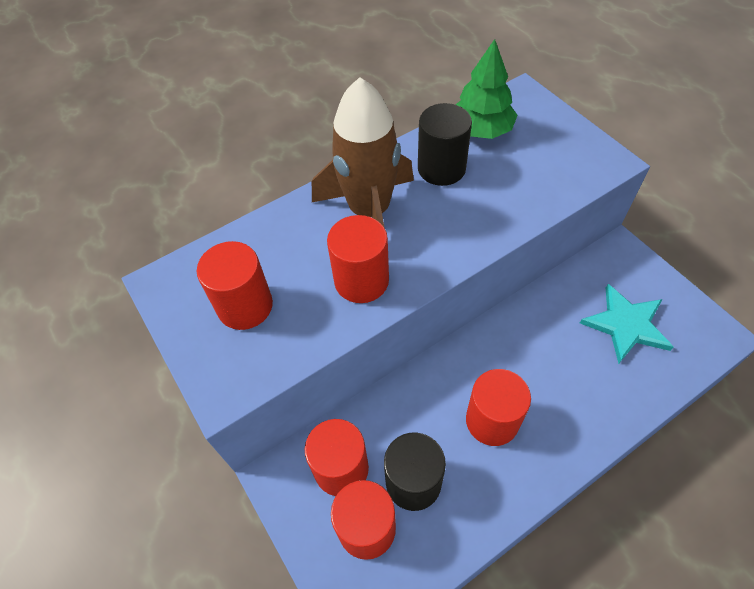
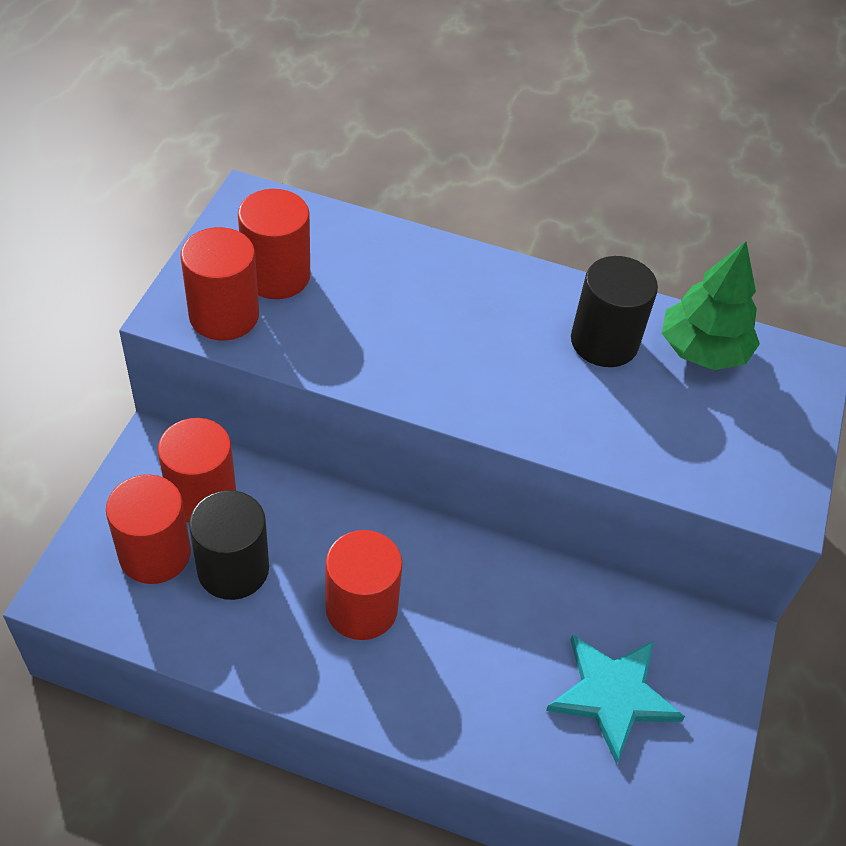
camera: 45 degrees right, 5 degrees down
(361, 280) = (385, 350): red cylinder -> red cylinder (224, 315)
(369, 211) = (481, 310): brown rocket -> none

